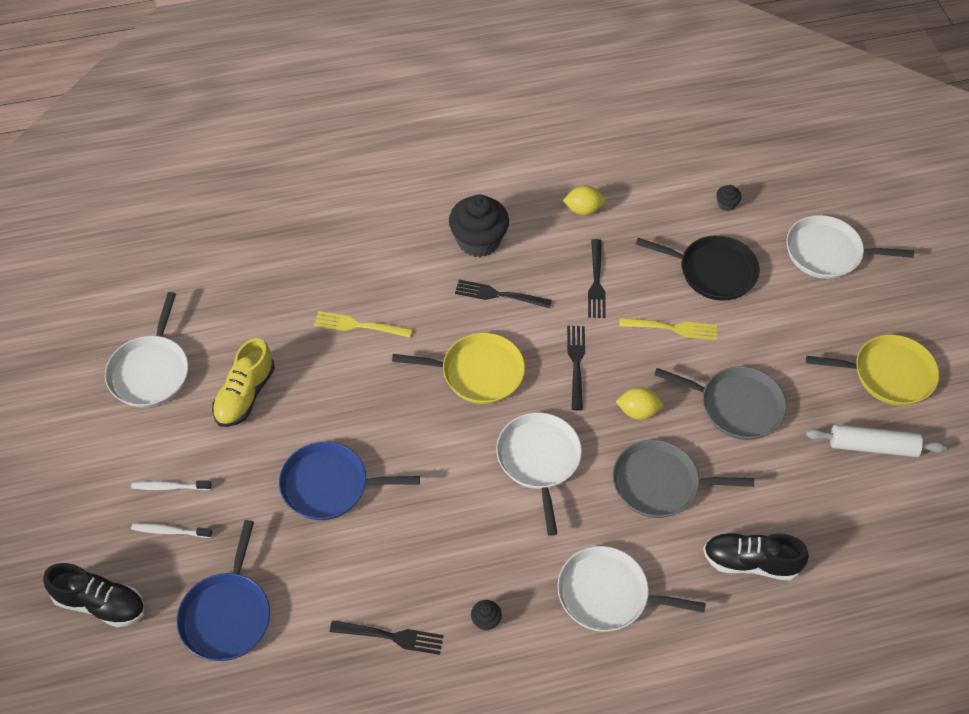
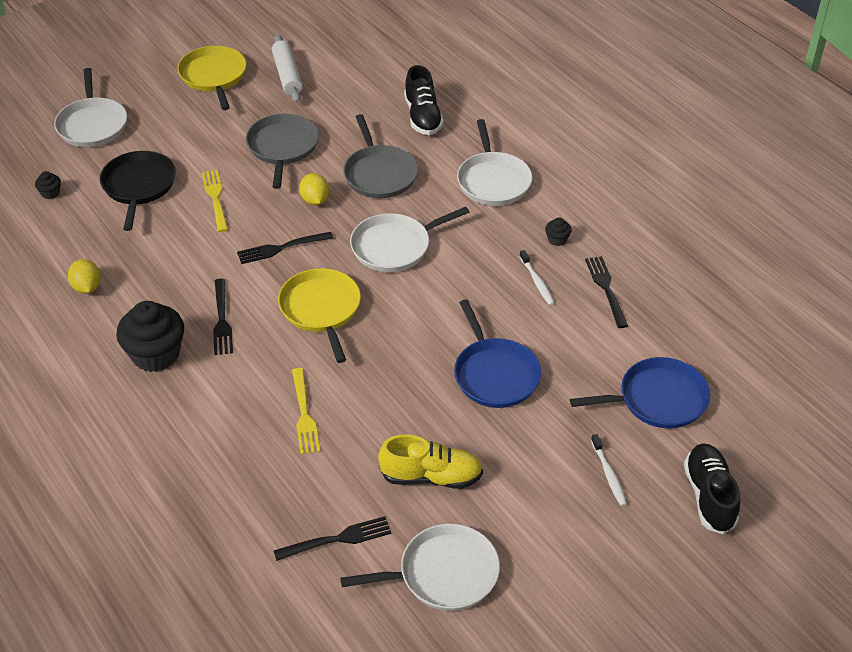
camera: 110 degrees left, 10 degrees down
(169, 487) = (565, 495): white toothbrush -> white toothbrush (537, 282)
(596, 282) = (179, 257): black fork -> black fork (337, 539)

